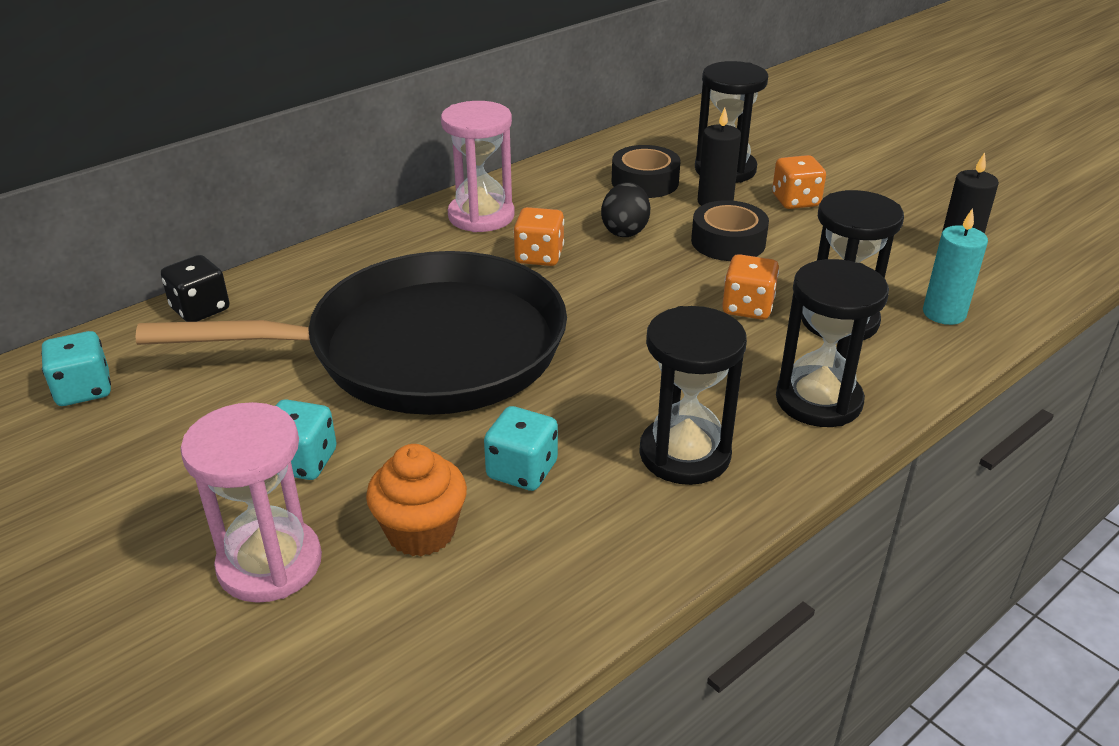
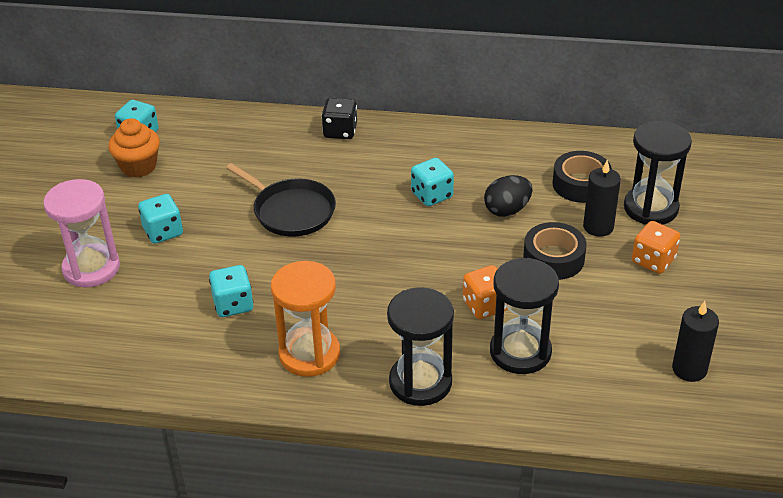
camera: 50 degrees right, 5 degrees up
(200, 309) = (235, 120): black dice -> black dice (340, 131)
(421, 531) = (156, 299): orange cupcake -> orange cupcake (138, 166)
(423, 349) = (291, 211): black pan -> black pan, size x0.48
(481, 216) = (445, 148): pink hourglass -> none
(539, 256) = (432, 195): orange dice -> turquoise dice
(684, 454) = (309, 354): black hourglass -> orange hourglass
(944, 313) = (592, 395): turquoise candle -> none

